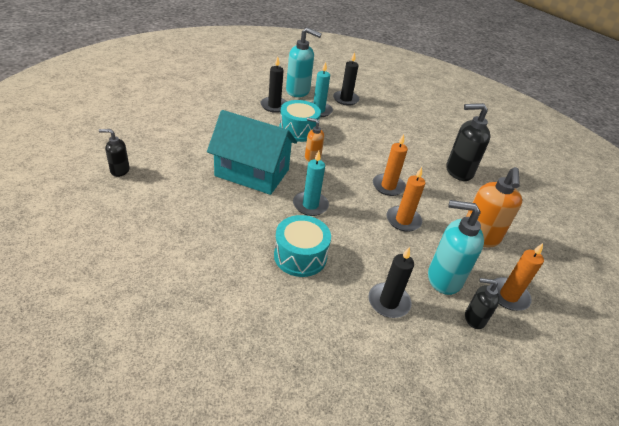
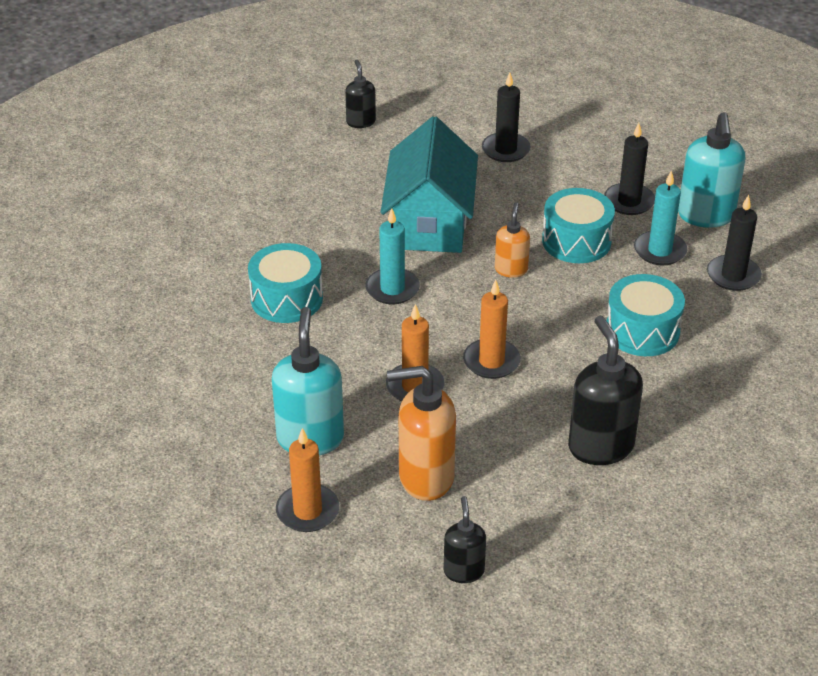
camera: 80 degrees right, 0 degrees up
(377, 134) = (642, 331): none -> turquoise drum
(388, 302) = (243, 387): black candle -> black candle (505, 150)
(474, 318) = (248, 472): black soap dispenser -> black soap dispenser (463, 571)

